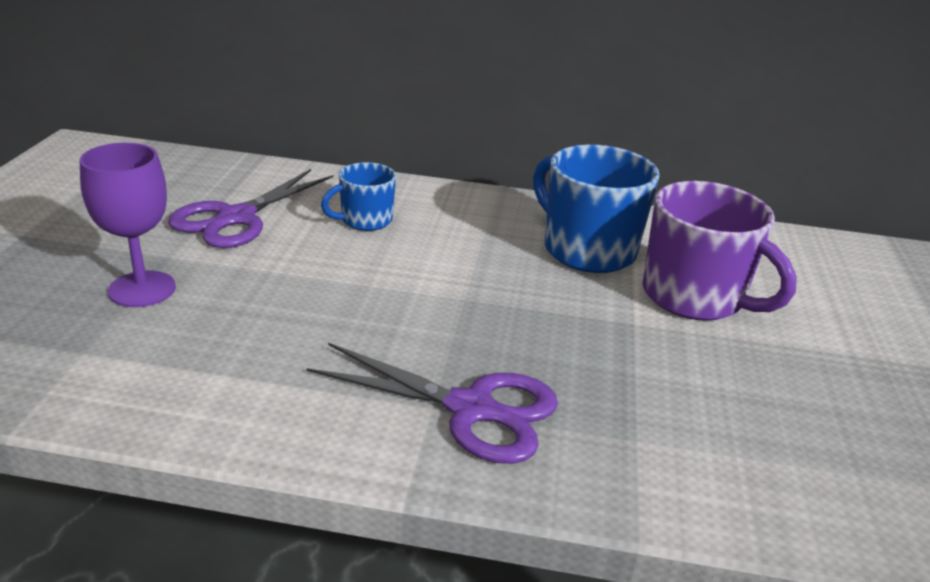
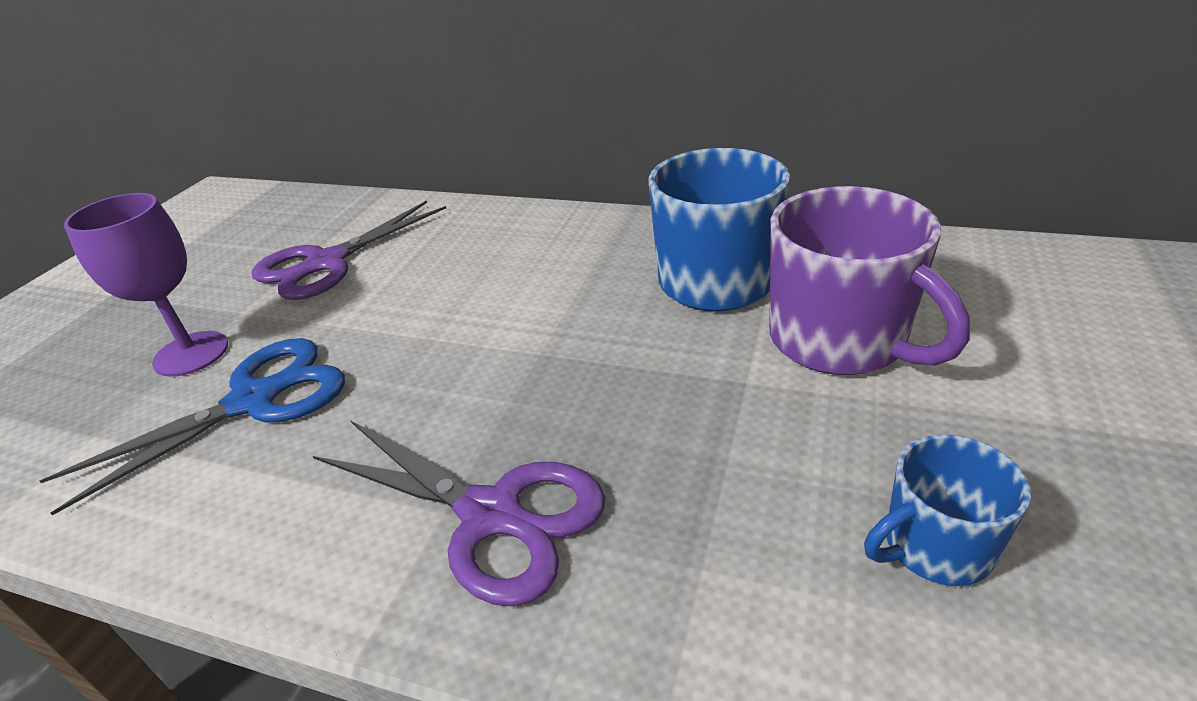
camera: 15 degrees right, 5 degrees up
(226, 328) = (254, 401): none -> blue scissors
(365, 220) = (462, 257): blue mug -> blue mug (934, 546)

